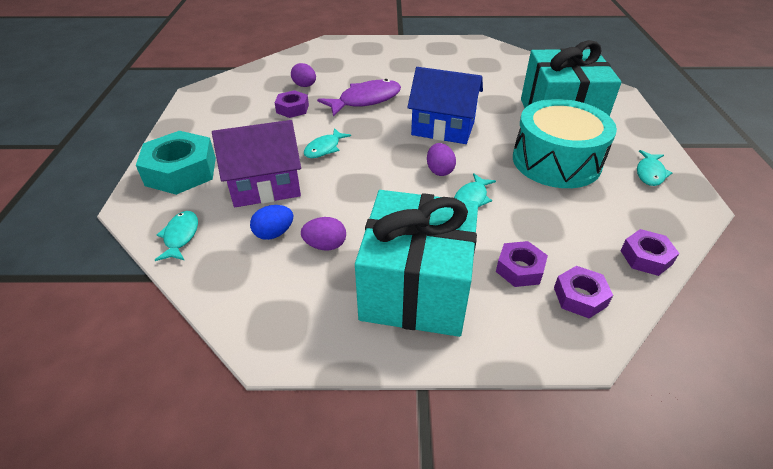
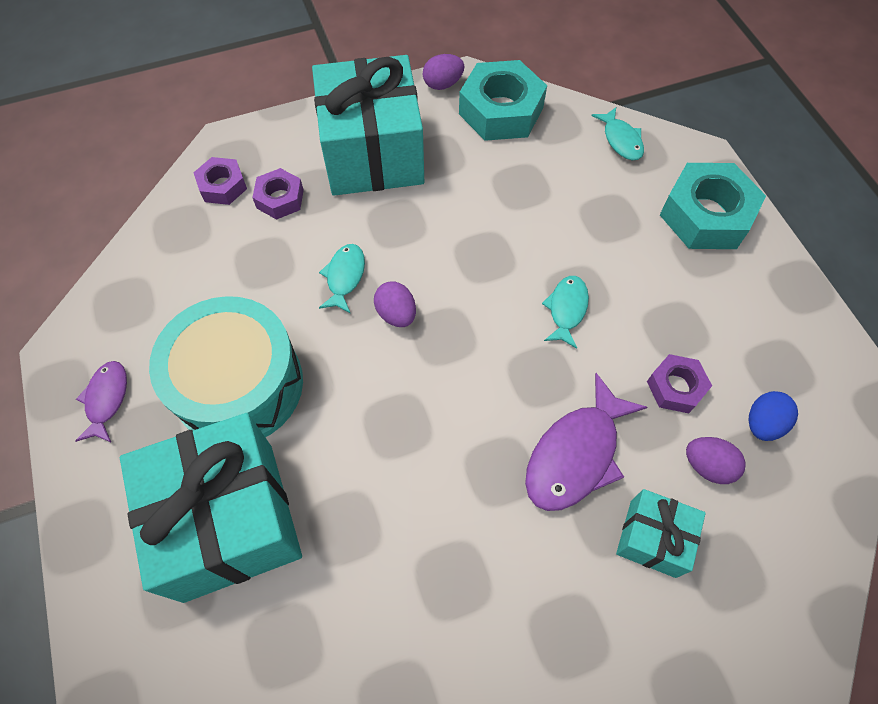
camera: 160 degrees right, 20 degrees up
(262, 296) = (501, 111): none -> turquoise nut
(265, 186) = (591, 223): purple house -> none
(274, 233) = (535, 168): blue egg -> blue egg (763, 423)
(325, 245) = (477, 170): purple egg -> purple egg (443, 84)
(350, 75) = (652, 538): none -> turquoise gift
(443, 128) = (419, 413): blue house -> none
(646, 257) = (149, 249): purple nut -> none
(650, 173) = (106, 399): turquoise fish -> purple fish

